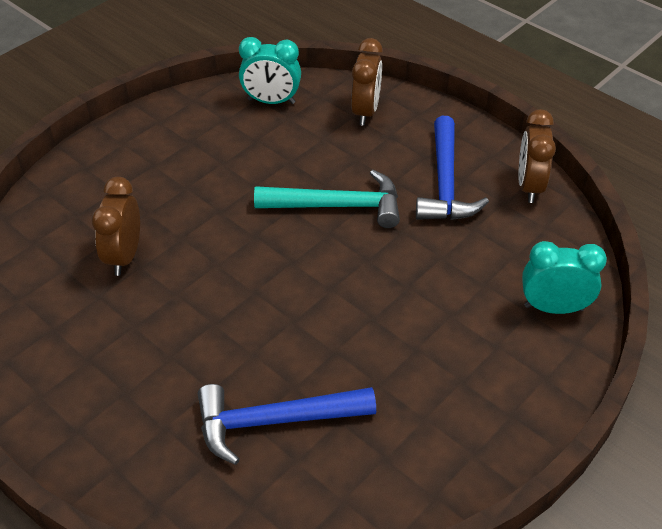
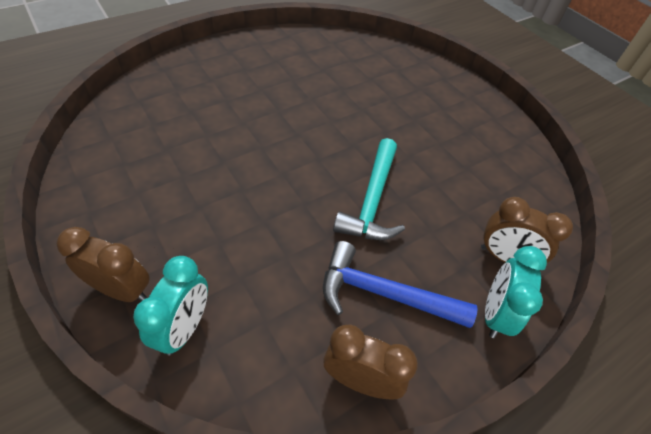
camera: 100 degrees right, 5 degrees up
(124, 256) = (353, 83): brown clock -> brown clock (122, 290)
(271, 101) = (521, 189): turquoise clock -> turquoise clock (495, 313)
(274, 421) = (185, 120): blue hammer -> none

